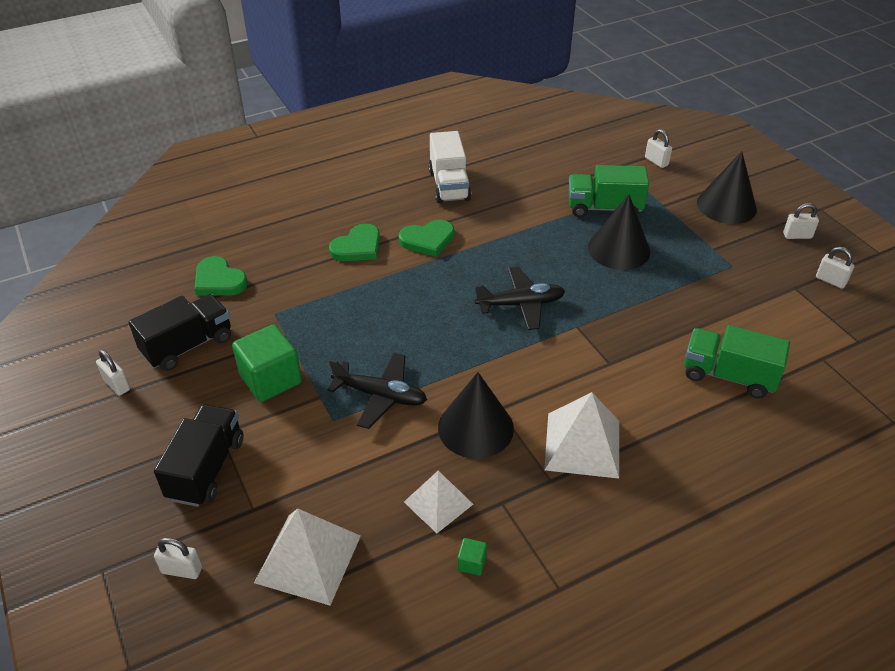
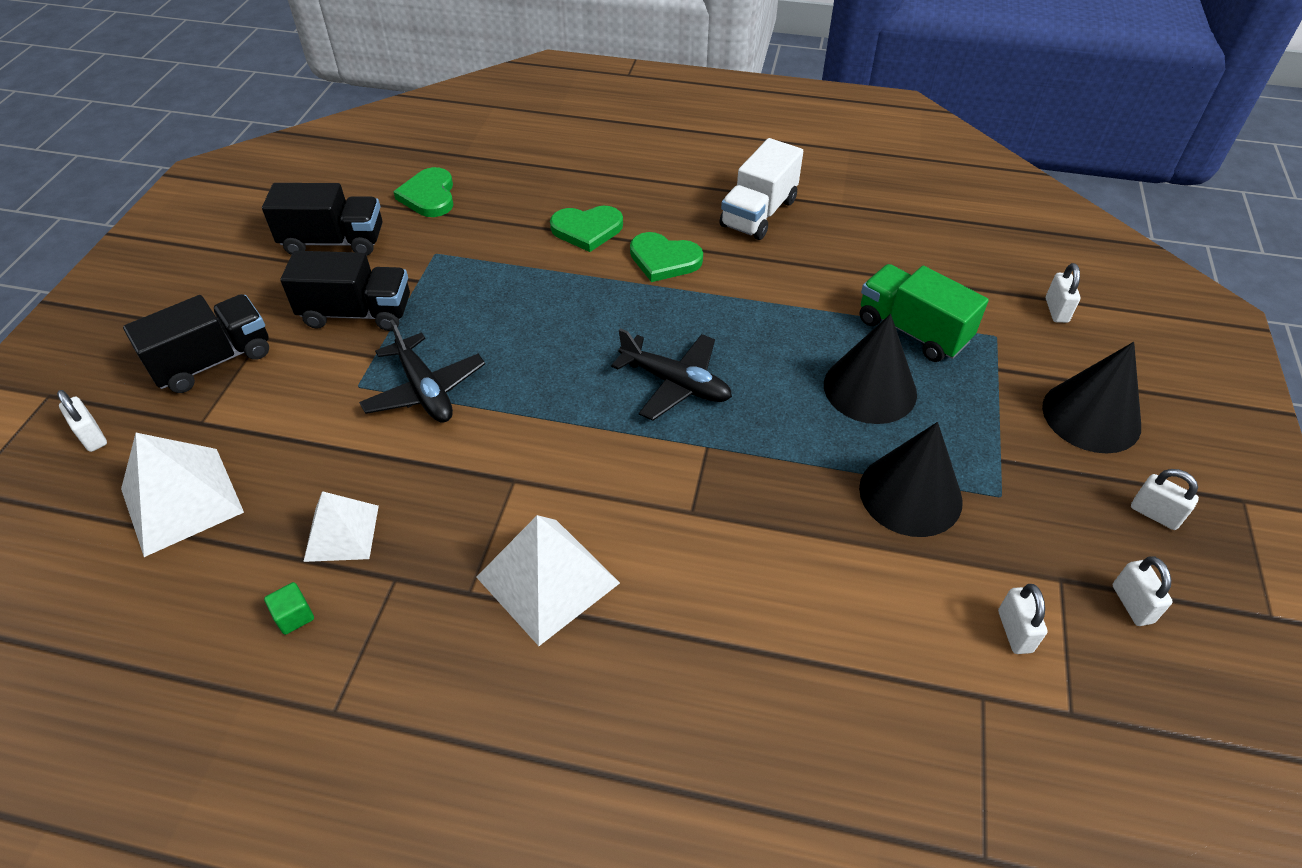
camera: 40 degrees right, 5 degrees up
(117, 385) = (244, 244): white padlock -> white padlock (1014, 631)
(270, 379) = (357, 313): green cube -> black truck
(475, 428) = (467, 483): black cone -> black cone (910, 494)
(728, 375) = (819, 626): green truck -> none

